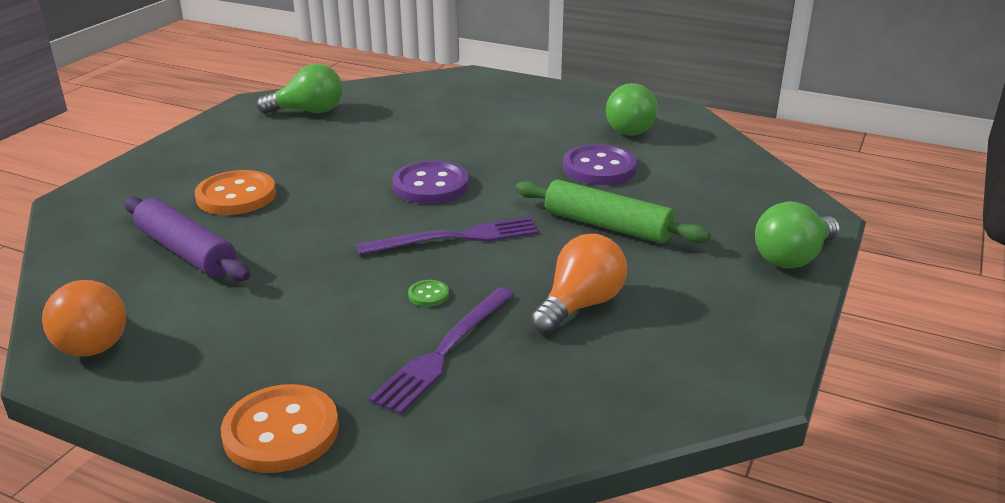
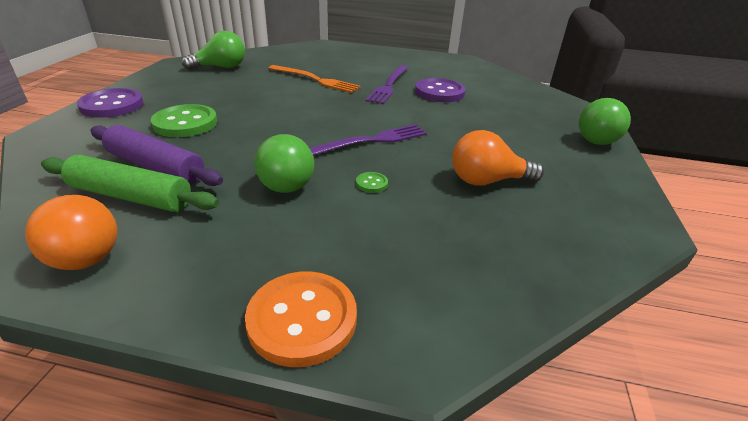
camera: 15 degrees left, 5 degrees up
(236, 196) = (185, 123): orange button -> green button
(429, 138) = (315, 80): none -> orange fork
(431, 185) = (332, 108): purple button -> purple button (112, 105)
(444, 351) = (408, 226): purple fork -> purple fork (389, 85)
(580, 305) = (487, 181): orange light bulb -> orange light bulb turned 120 degrees counterclockwise
(607, 225) = (468, 126): green rolling pin -> green rolling pin (131, 196)
(627, 128) = (441, 70): green light bulb -> green light bulb (284, 181)

